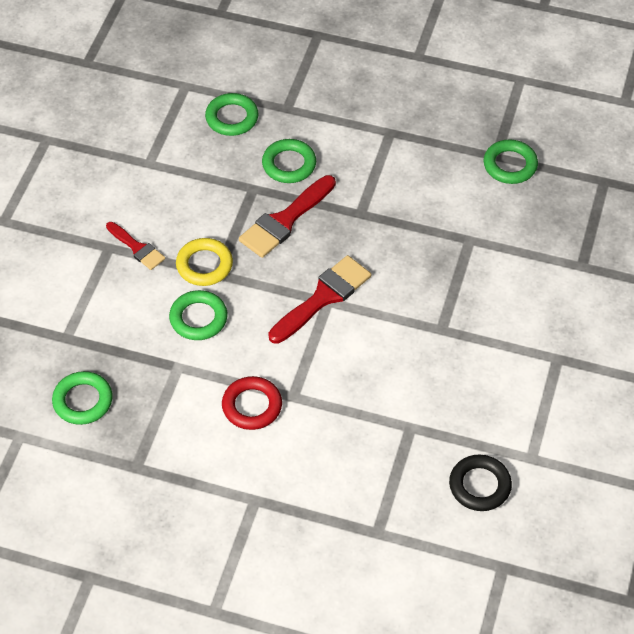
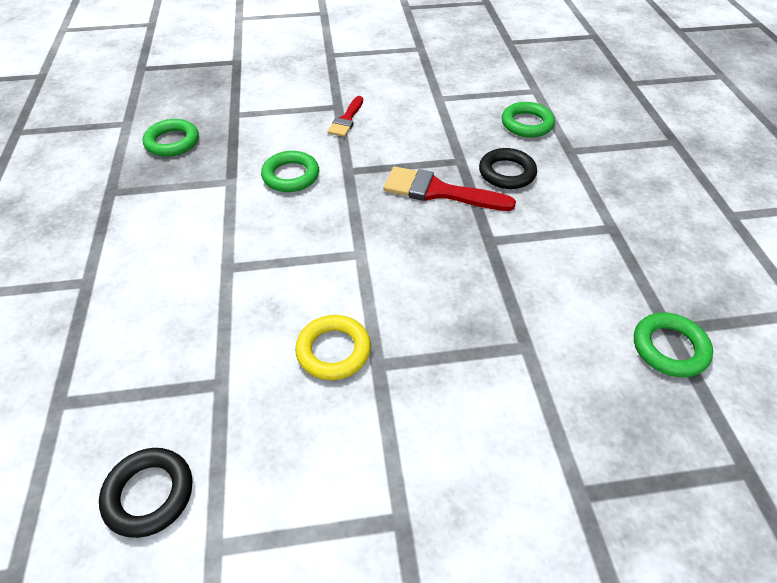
camera: 65 degrees right, 5 degrees down
(204, 265) = (352, 160): yellow ring -> yellow ring (333, 351)
(252, 406) = (203, 242): red ring -> none
(289, 164) = (507, 173): green ring -> black ring
(323, 297) = (363, 248): red brush -> none

